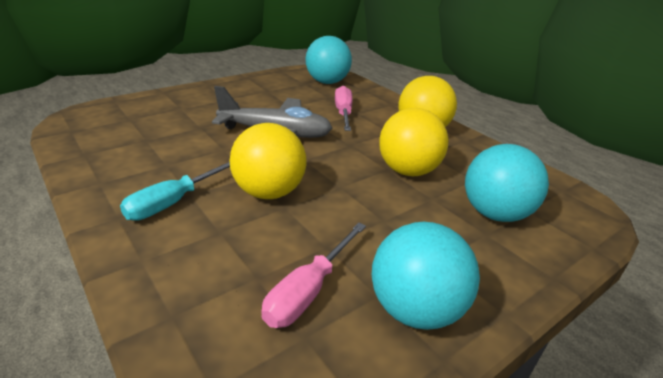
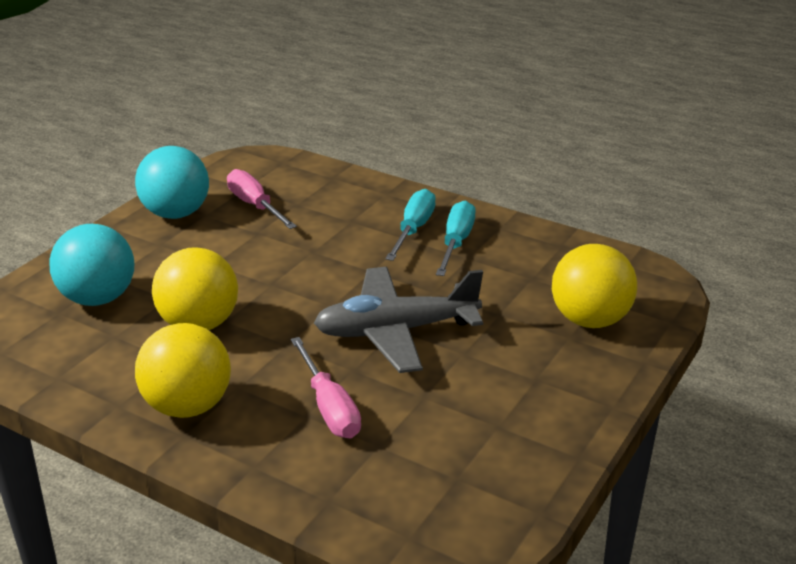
camera: 160 degrees right, 0 degrees up
(157, 179) = (456, 243): none -> turquoise screwdriver
(269, 192) = (338, 259): yellow ball -> yellow ball (590, 320)
(309, 290) = (255, 206): pink screwdriver -> pink screwdriver turned 45 degrees counterclockwise
(327, 82) = (415, 499): turquoise ball -> none

